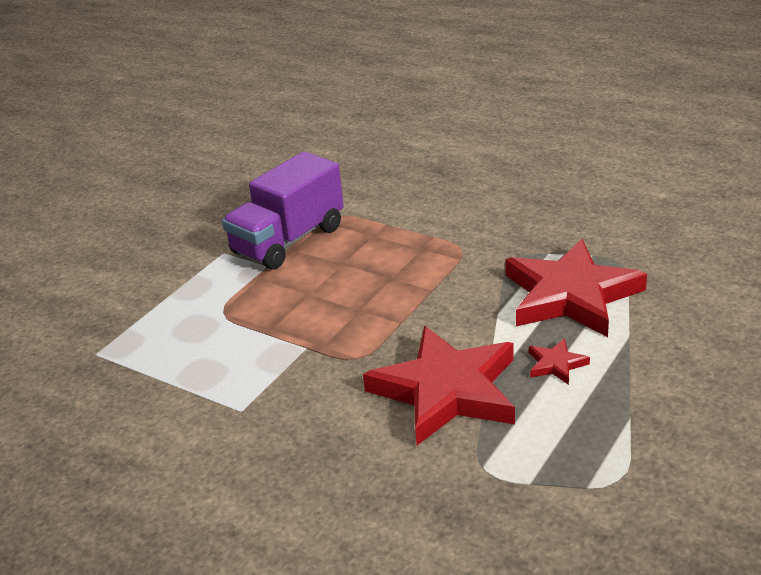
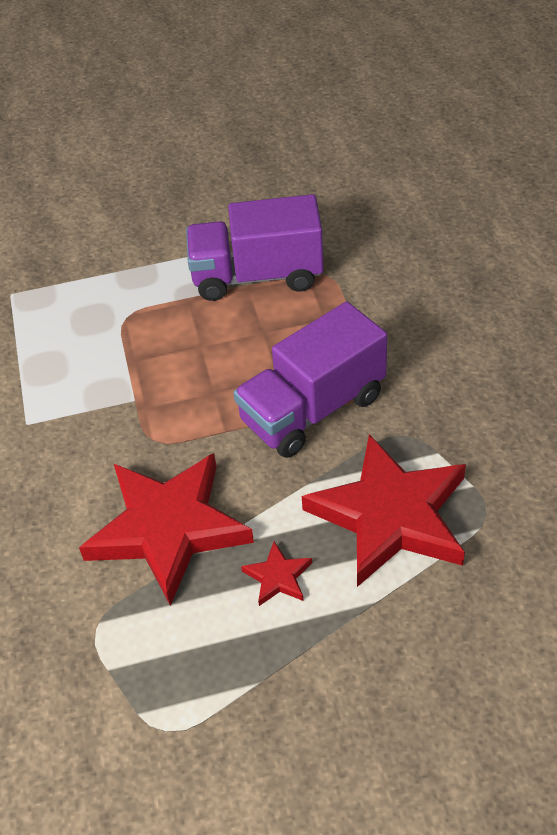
camera: 45 degrees right, 15 degrees up
(440, 279) = (313, 409): none -> purple truck

